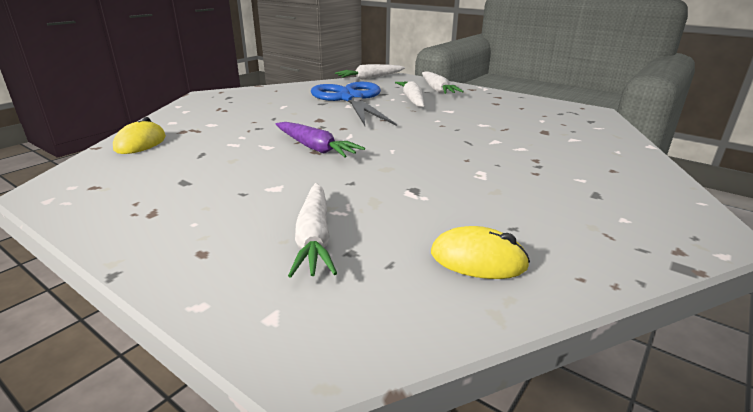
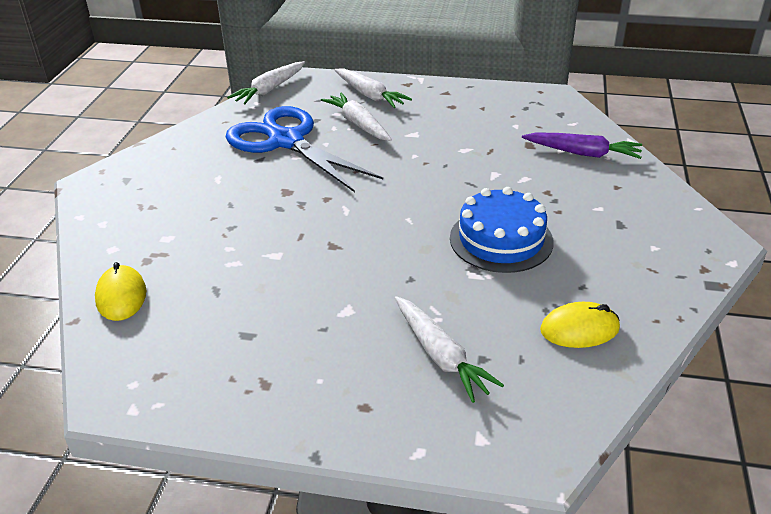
camera: 25 degrees left, 10 degrees up
(315, 148) = (329, 241): purple carrot -> purple carrot (582, 153)
(460, 178) = (501, 240): none -> blue cake

